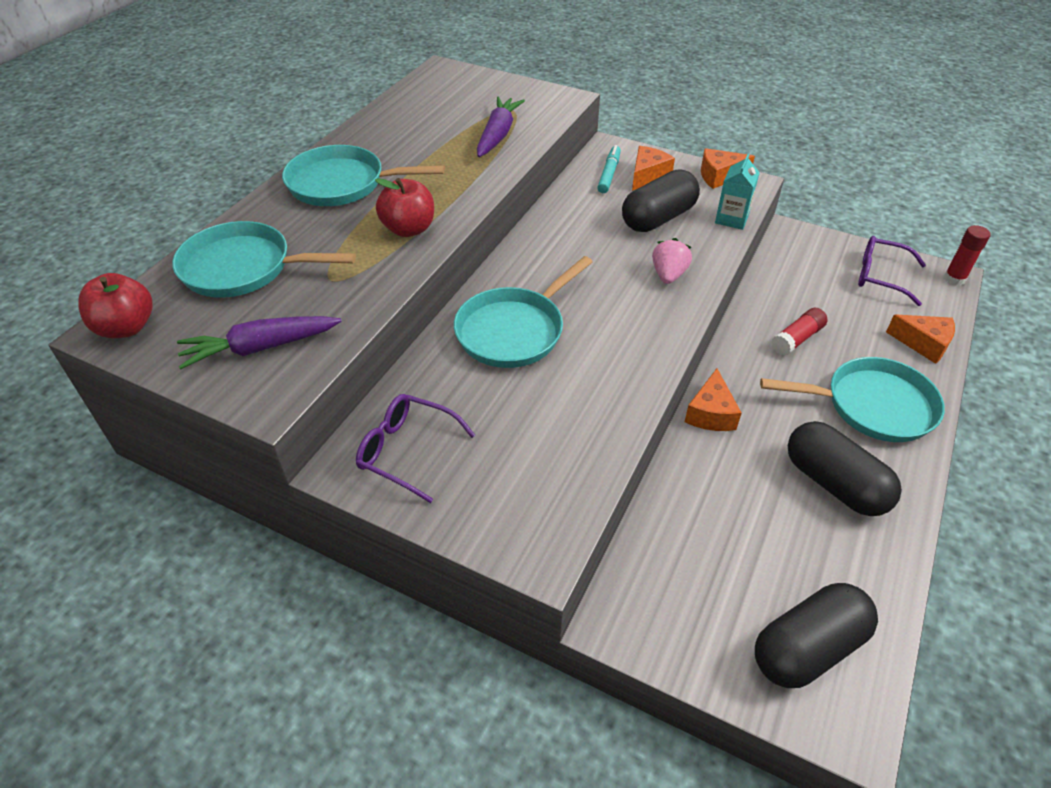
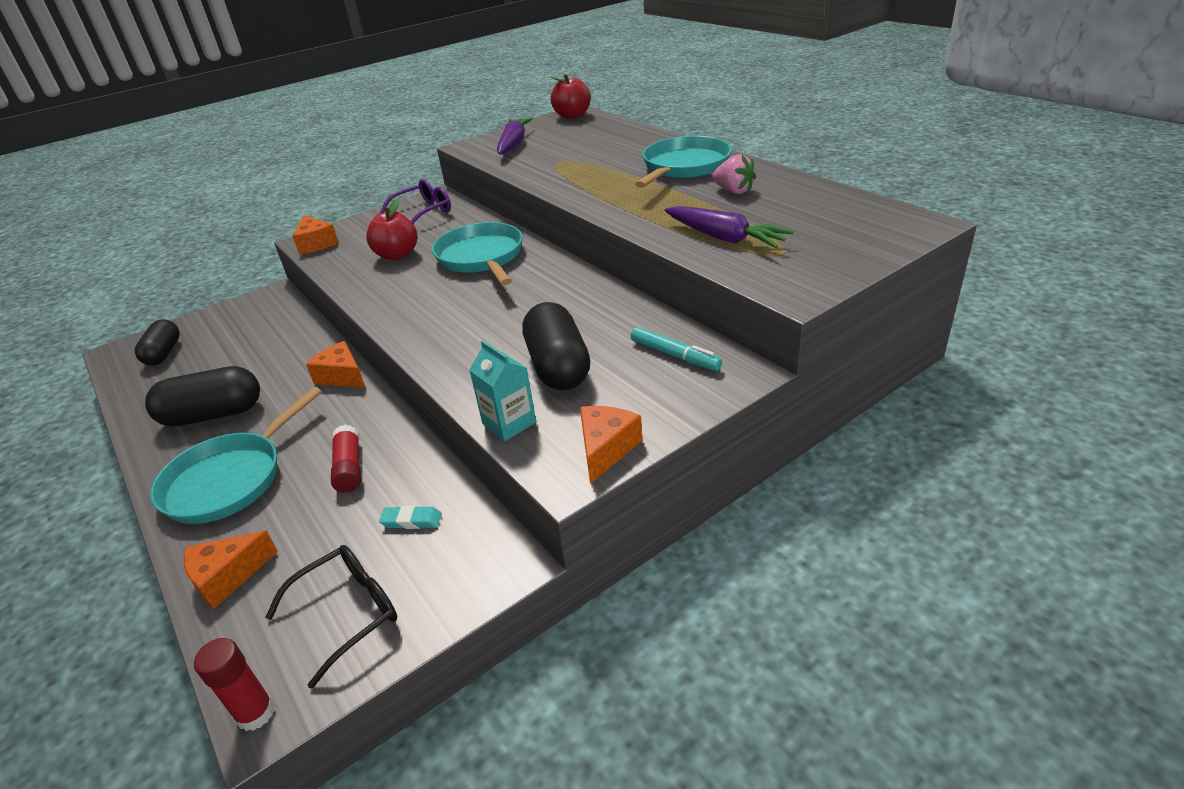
camera: 120 degrees right, 10 degrees down
(243, 268) = (599, 139): turquoise pan -> none
(409, 229) = (592, 186): red apple -> red apple (397, 255)
(647, 176) = (651, 384): orange cheese -> orange cheese (316, 244)
(668, 275) = (464, 345): pink strawberry -> pink strawberry (733, 191)
(804, 283) = (411, 521): none -> turquoise eraser
(807, 647) = (164, 353): black capsule -> black capsule, size x0.67
(880, 276) = (348, 613): purple glasses -> black glasses

